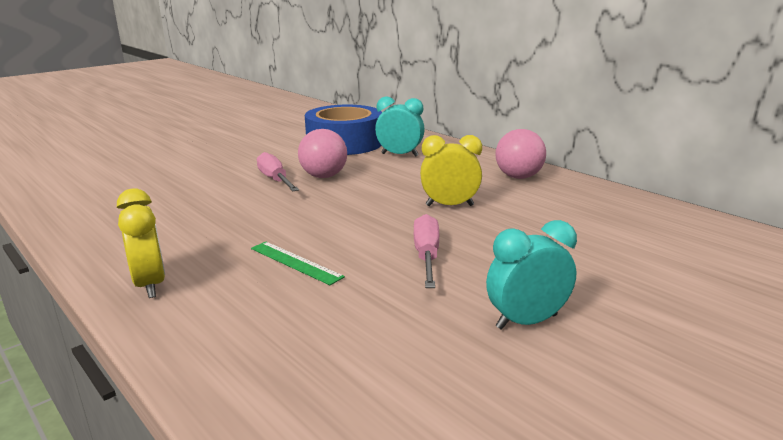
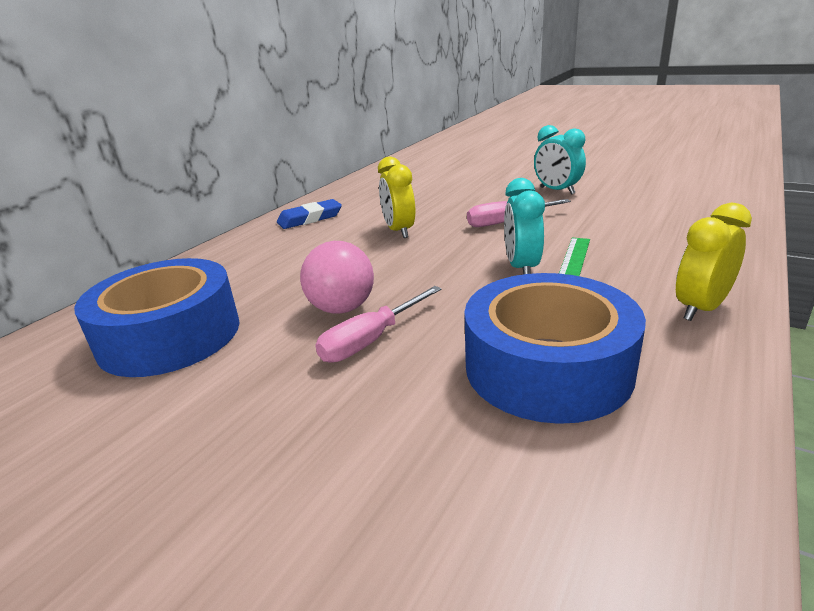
camera: 105 degrees left, 5 degrees up
(181, 214) = (547, 367): none -> blue tape
(399, 155) = (238, 281): turquoise clock -> turquoise clock (521, 268)
(518, 177) = (310, 218): pink ball -> blue eraser

